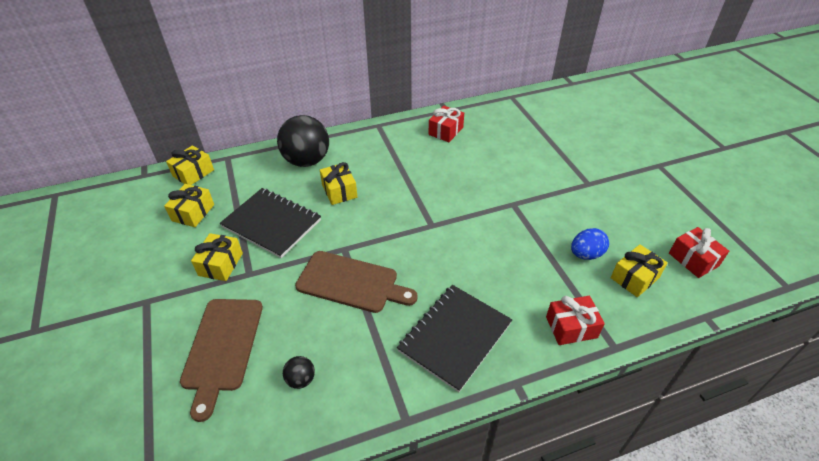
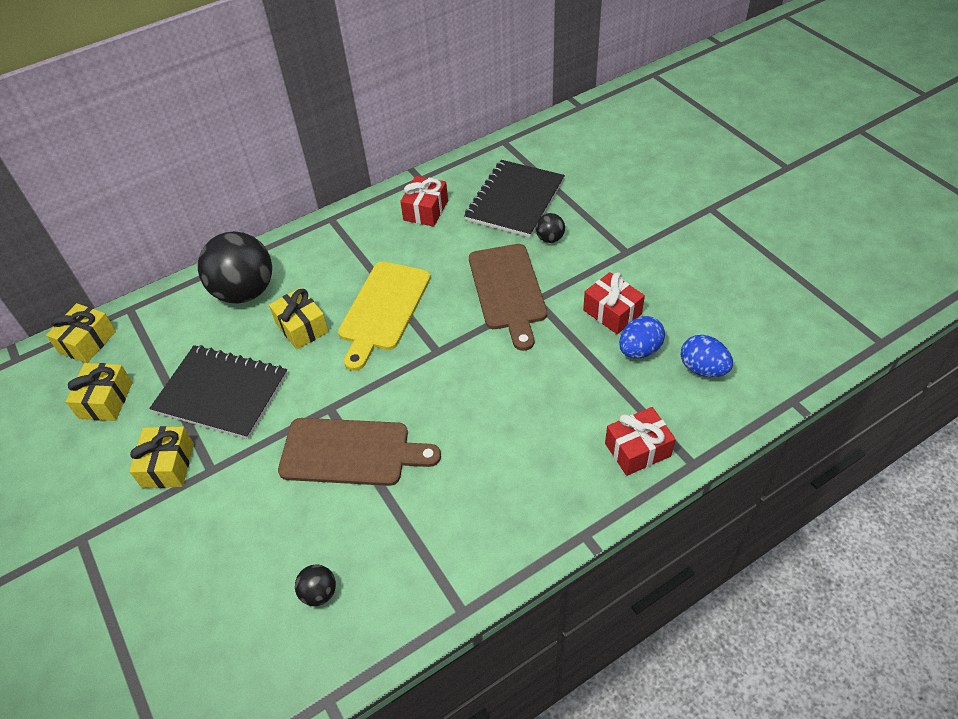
camera: 10 degrees left, 5 degrees up
(222, 348) = (205, 576): brown cutting board -> brown cutting board (508, 290)
(399, 190) = (383, 309): none -> yellow cutting board
(455, 337) = (499, 494): black notebook -> black notebook (515, 200)
(532, 165) = (550, 238): none -> black ball
(634, 278) = (703, 369): yellow gift -> blue egg
(693, 259) = (769, 330): red gift -> red gift (612, 312)

